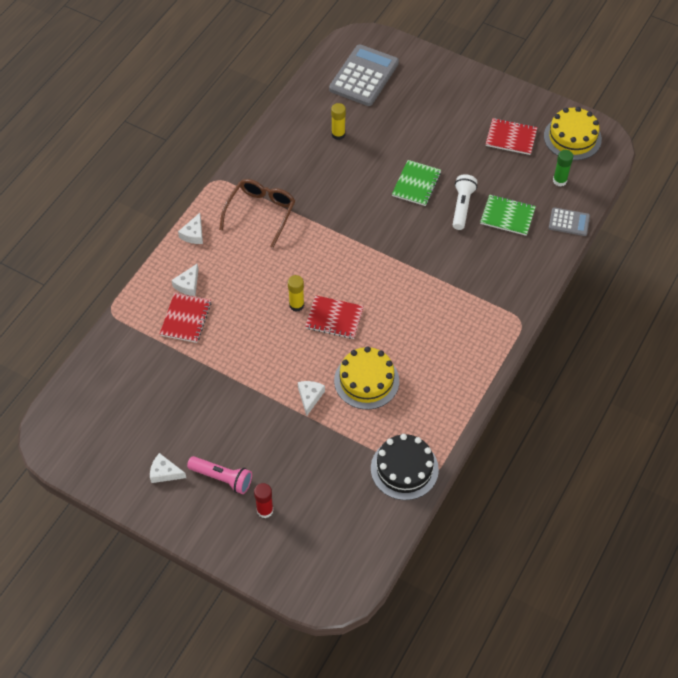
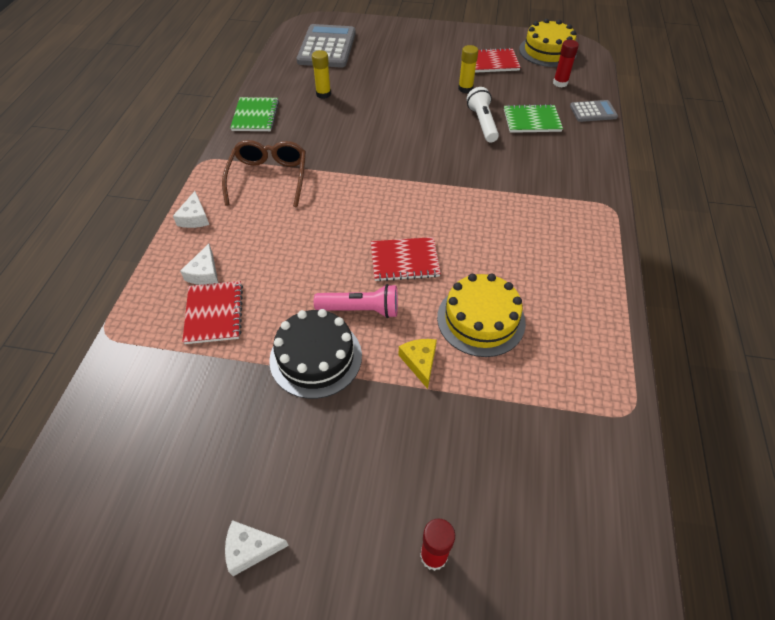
camera: 20 degrees left, 5 degrees down
(222, 478) = (346, 525): pink flashlight -> pink flashlight (361, 310)
(296, 305) = (352, 259): yellow glue stick -> yellow glue stick (465, 89)
(310, 397) = (420, 362): white cheese -> yellow cheese
(404, 469) = (593, 417): black cake -> black cake (315, 357)
(416, 184) = (425, 115): green notebook -> green notebook (255, 116)
(559, 181) = (560, 83): green glue stick -> red glue stick

